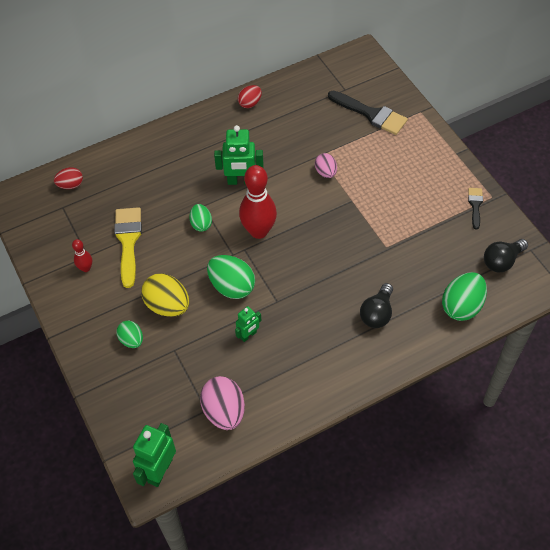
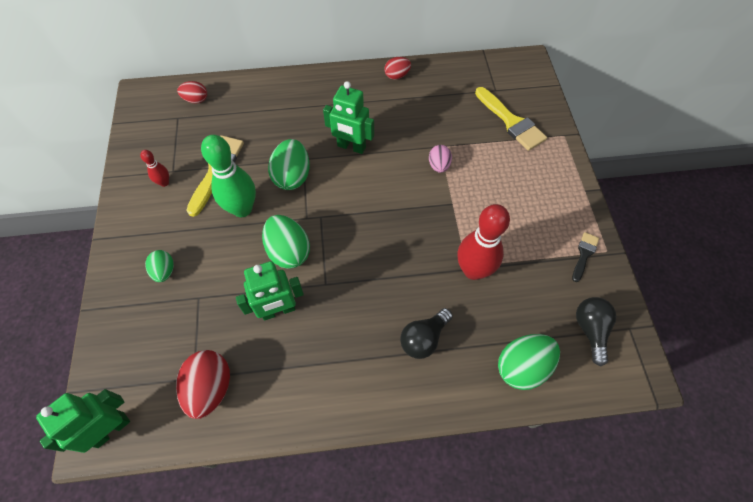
camera: 20 degrees right, 5 degrees up
(167, 306) = (217, 248): yellow egg -> none
(171, 266) = (242, 209): none -> green bowling pin
(201, 224) = (292, 176): green egg -> green egg, size x1.69
(224, 411) = (210, 388): pink egg -> red egg
(248, 335) = (278, 310): green robot -> green robot, size x1.71
(258, 231) = (343, 203): red bowling pin -> red bowling pin (473, 270)
(371, 114) = (511, 122): black brush -> yellow brush
(502, 261) = (590, 330): black light bulb -> black light bulb turned 105 degrees clockwise

